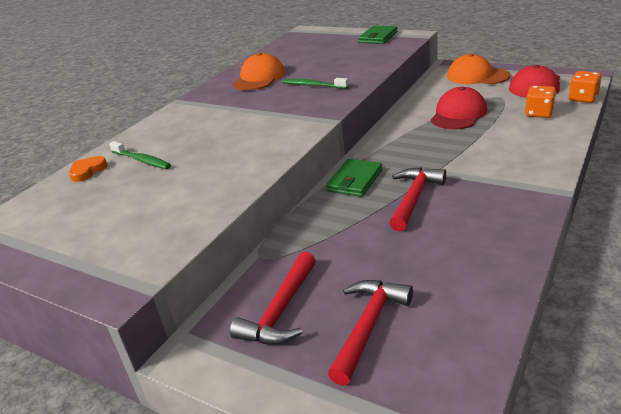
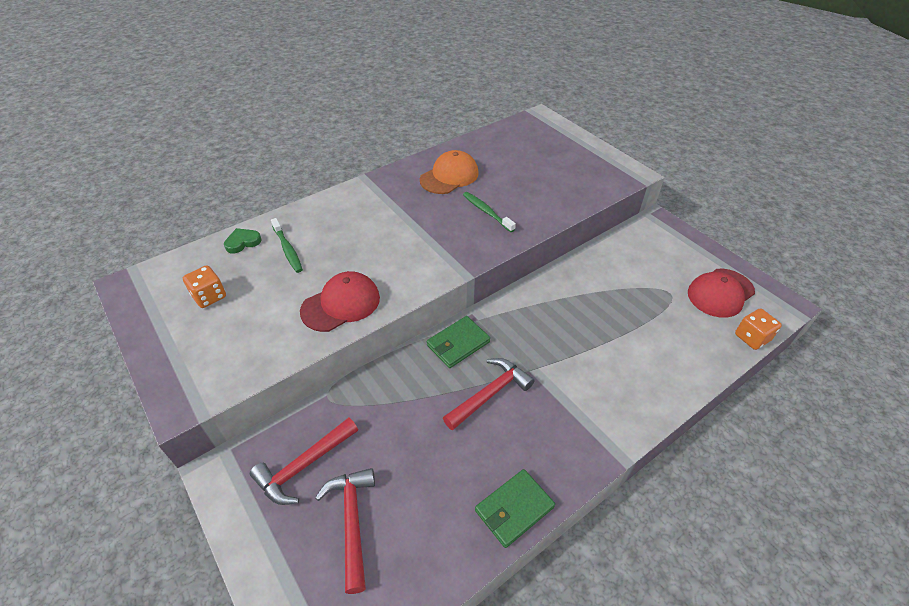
camera: 20 degrees right, 15 degrees up
(87, 171) = (243, 242): orange heart -> green heart
(368, 327) = (352, 522): red hammer -> red hammer turned 60 degrees counterclockwise
(378, 37) = (599, 161): green wallet -> green wallet (514, 509)
(458, 114) = (612, 299): red cap -> red cap (341, 304)
(477, 76) = (674, 250): orange cap -> none
(539, 113) = (689, 338): orange dice -> orange dice (209, 296)

